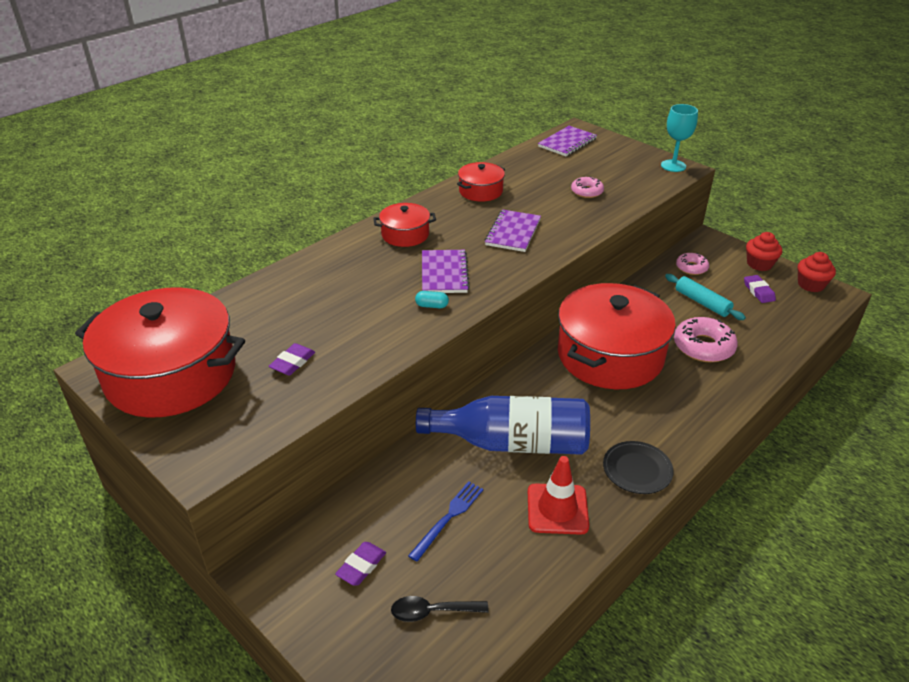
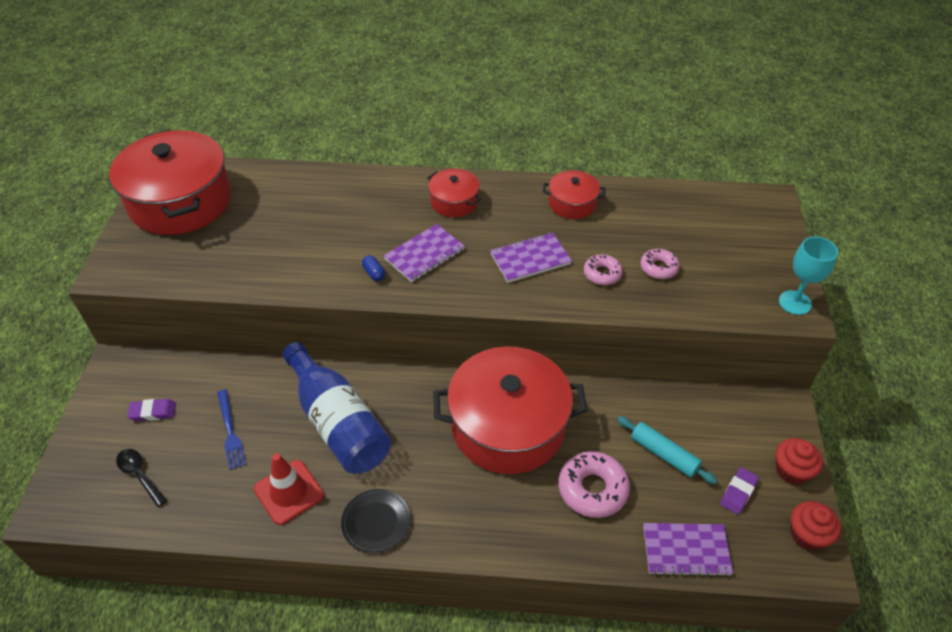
camera: 50 degrees right, 10 degrees up
(292, 362) = (240, 246): purple eraser -> none
(432, 306) = (374, 273): turquoise capsule -> blue capsule
(448, 518) = (230, 431): blue fork -> blue fork turned 75 degrees clockwise
(567, 143) = (733, 207): purple notebook -> purple notebook (686, 550)
(691, 268) = (715, 417): pink donut -> pink donut (602, 274)
(702, 302) = (664, 454): turquoise rolling pin -> turquoise rolling pin turned 60 degrees counterclockwise

